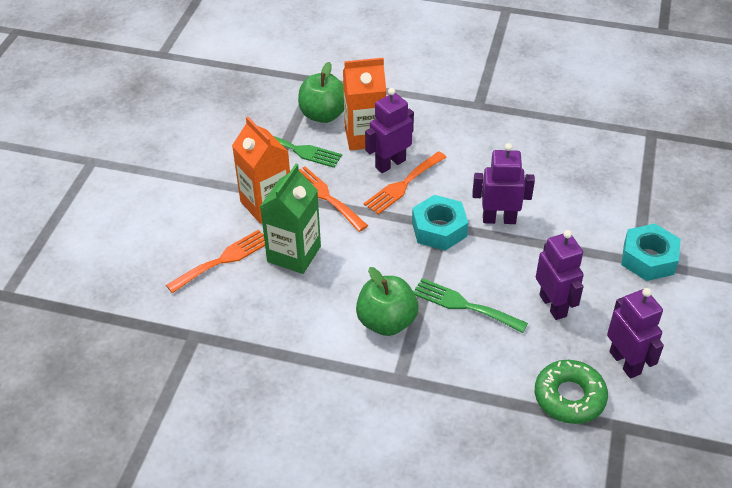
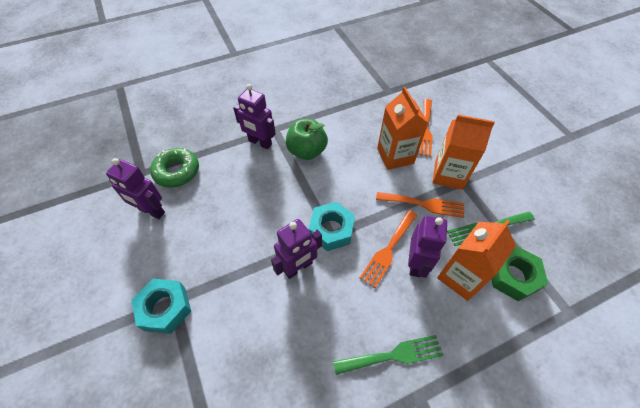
camera: 140 degrees right, 10 degrees up
(294, 254) = (395, 156): green carton -> orange carton
(323, 115) = (513, 276): green apple -> green nut
(403, 185) = (388, 250): orange fork -> orange fork turned 150 degrees counterclockwise
(464, 305) = (272, 187): green fork -> green fork (393, 355)
(553, 305) = (217, 221): purple robot -> purple robot (260, 142)

